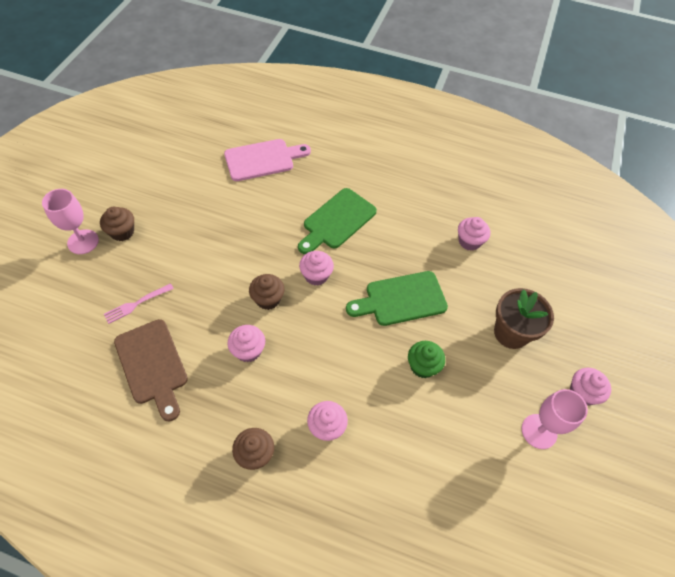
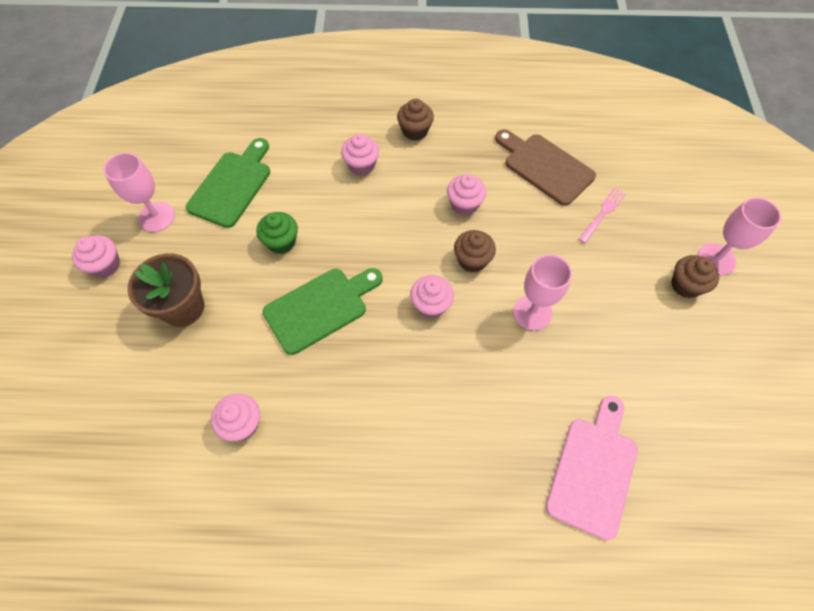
camera: 165 degrees right, 5 degrees up
(245, 248) = (532, 312): none -> pink goblet
(263, 159) = (593, 470): pink cutting board -> pink cutting board turned 150 degrees clockwise
(337, 221) = (436, 393): green cutting board -> green cutting board (232, 185)

